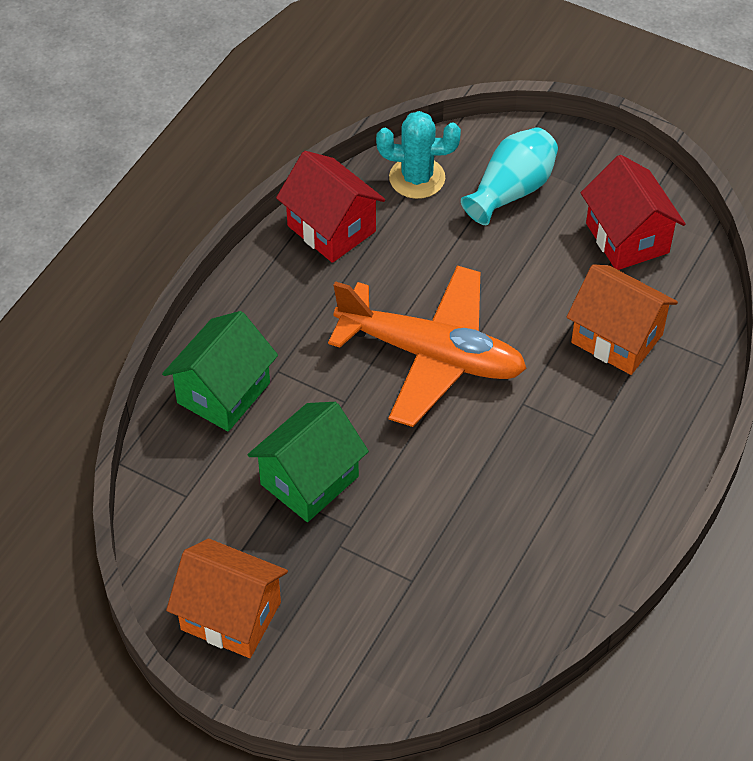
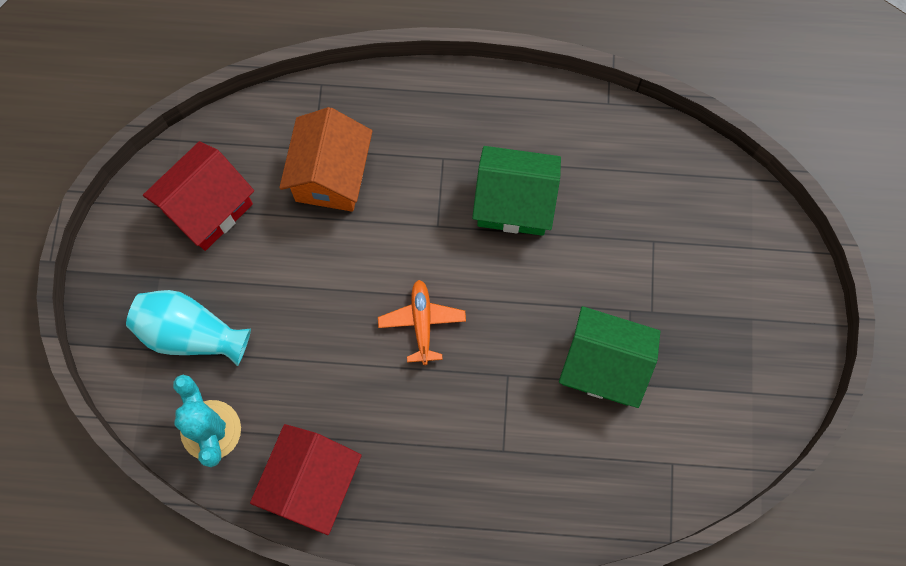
camera: 115 degrees left, 20 degrees up
(223, 393) = (551, 487): green house -> green house (514, 203)
(231, 616) = (761, 366): orange house -> none
(431, 355) = (422, 323): orange plane -> orange plane, size x0.44

